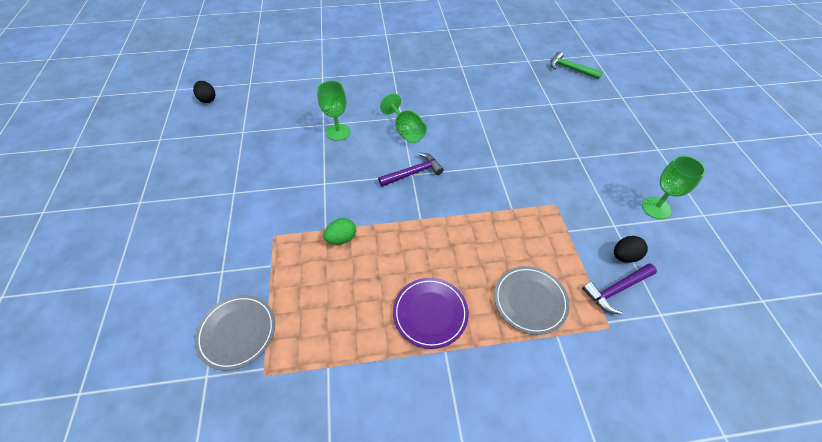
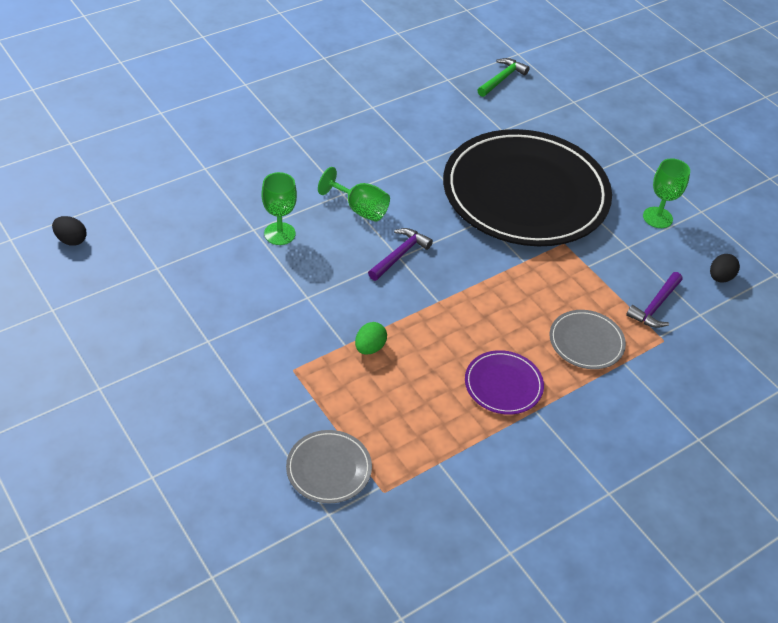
camera: 30 degrees left, 5 degrees down
(543, 155) = (525, 193): none -> black plate
(570, 69) = (502, 79): green hammer -> green hammer turned 120 degrees clockwise
(624, 256) = (649, 273): black egg -> black egg (720, 277)

